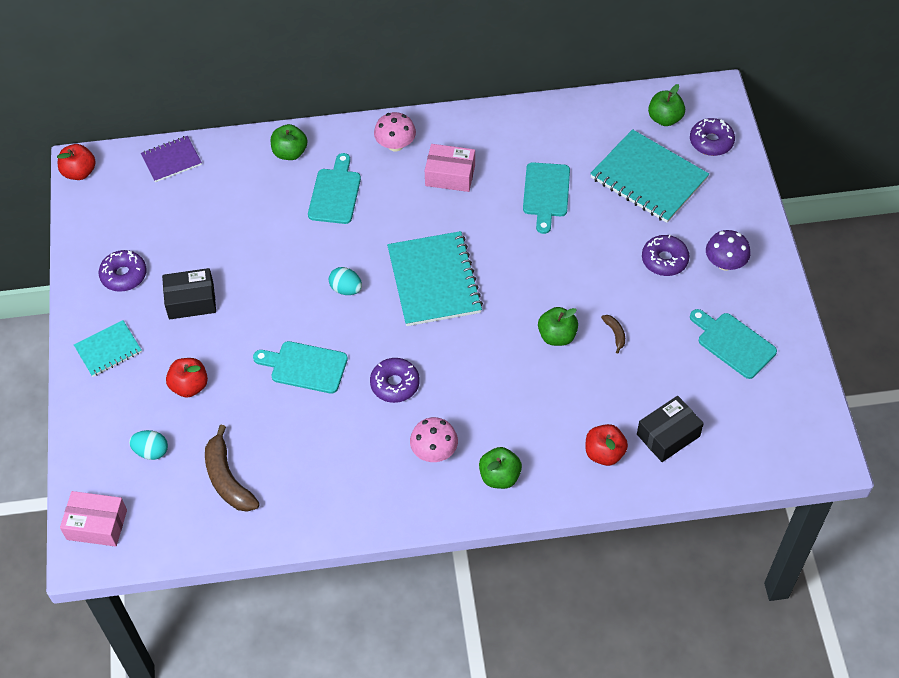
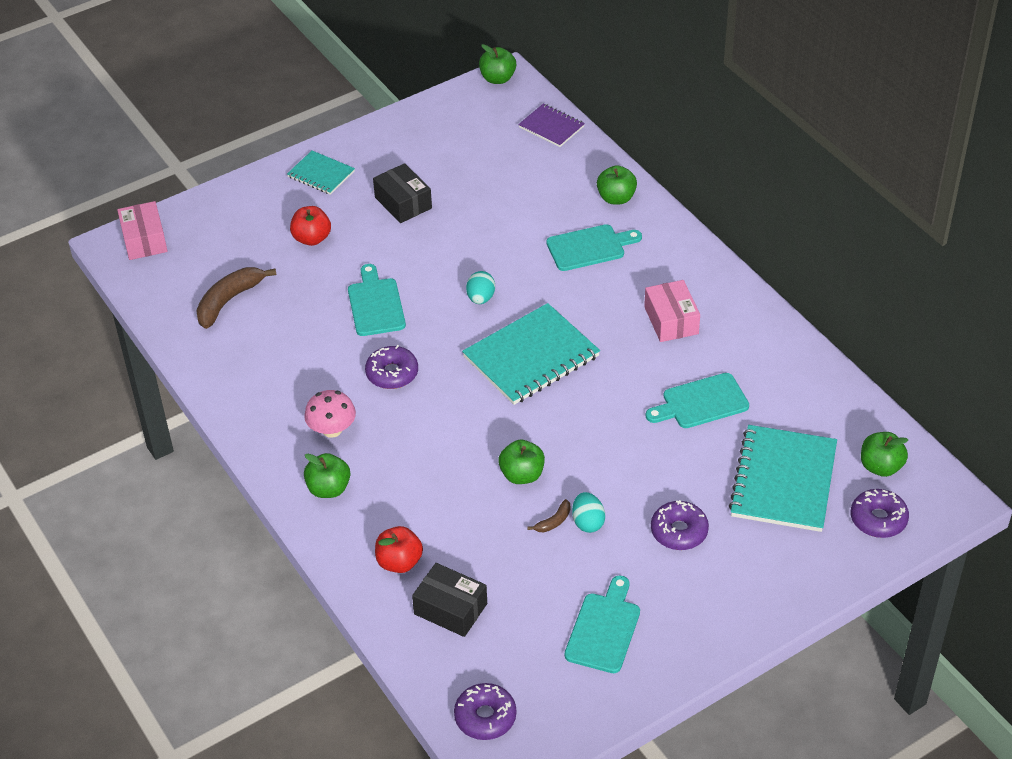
camera: 65 degrees right, 10 degrees down
(79, 172) = (497, 78): red apple -> green apple
(124, 275) = (404, 151): purple donut -> purple donut (485, 717)
(151, 451) = (232, 242): turquoise egg -> turquoise egg (588, 522)
(395, 145) = (680, 266): pink mushroom -> none
(725, 263) = (710, 587): purple mushroom -> none

